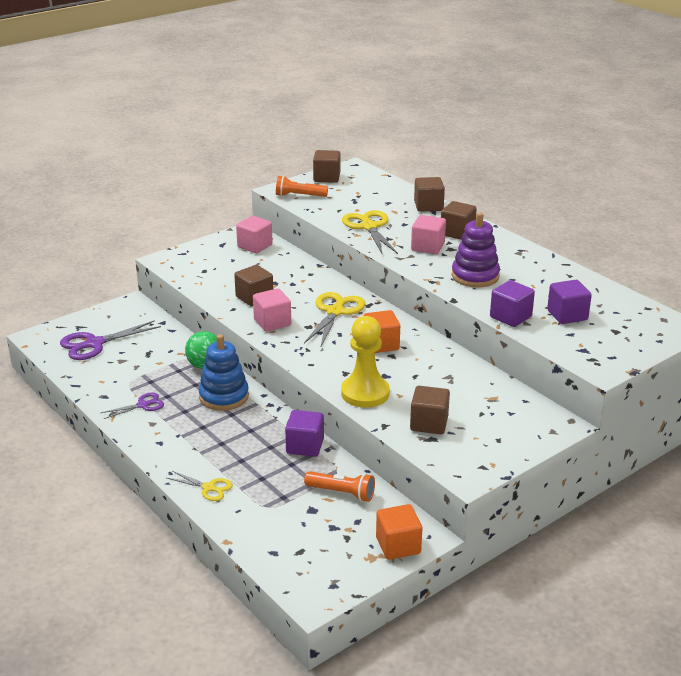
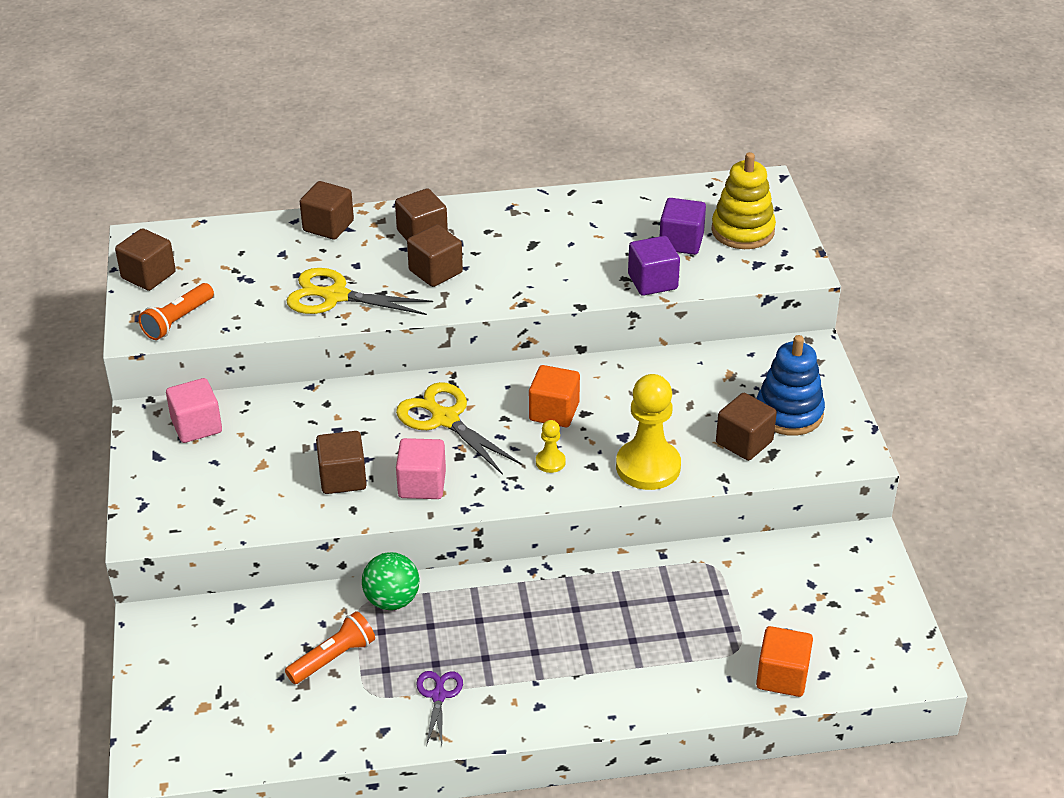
camera: 60 degrees left, 10 degrees up
(94, 344) = (231, 701): purple scissors -> none
(209, 488) = (669, 689): yellow scissors -> none
(224, 396) = (482, 607): blue stacking toy -> blue stacking toy (789, 413)
(305, 446) = (644, 572): purple cube -> none
(333, 357) = (550, 462): none -> yellow pawn
(342, 493) = (754, 576): orange flashlight -> orange flashlight (333, 658)
(398, 545) = (871, 568): orange cube -> orange cube (782, 676)
(427, 247) = (435, 271): pink cube -> brown cube
(475, 276) = (540, 267): purple stacking toy -> none
(613, 334) = (742, 231): none -> yellow stacking toy

